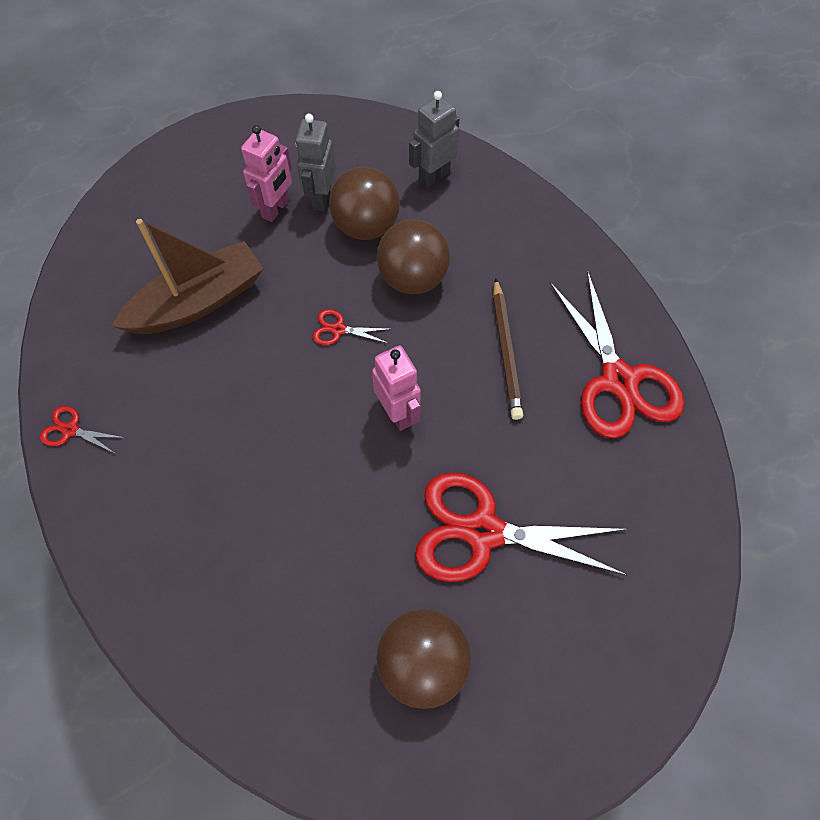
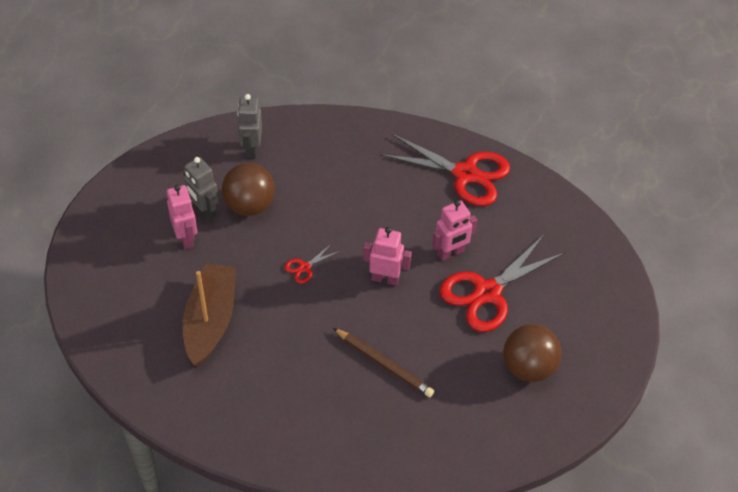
camera: 50 degrees left, 10 degrees down
(70, 430) = (231, 439): red scissors -> none
(413, 278) = (309, 210): brown ball -> none
(497, 450) = (450, 253): none -> pink robot
(506, 351) = (399, 205): brown pencil -> brown pencil (384, 364)

